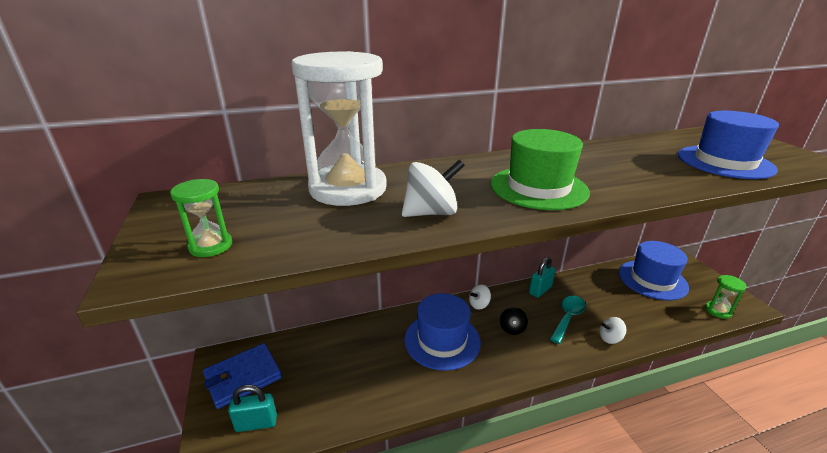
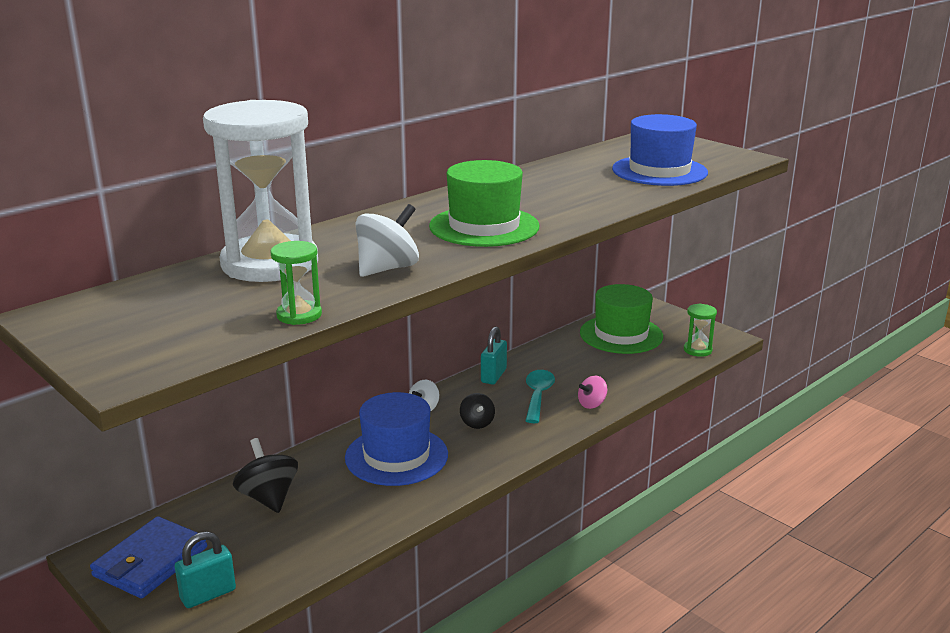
camera: 25 degrees left, 5 degrees down
(211, 246) = (172, 340): green hourglass -> green hourglass (299, 315)
(342, 348) = (268, 498): none -> black spinning top
(610, 338) = (592, 404): white spinning top -> pink spinning top
(652, 280) = (621, 334): blue hat -> green hat

